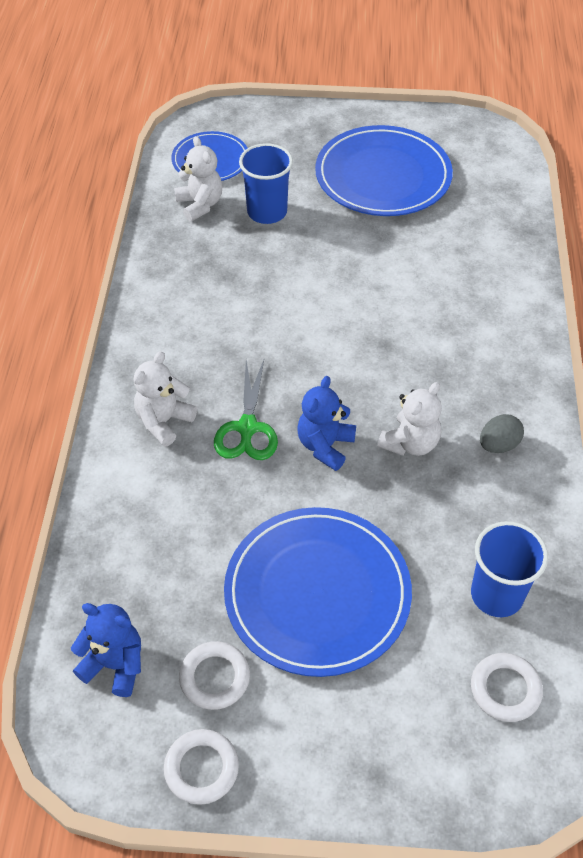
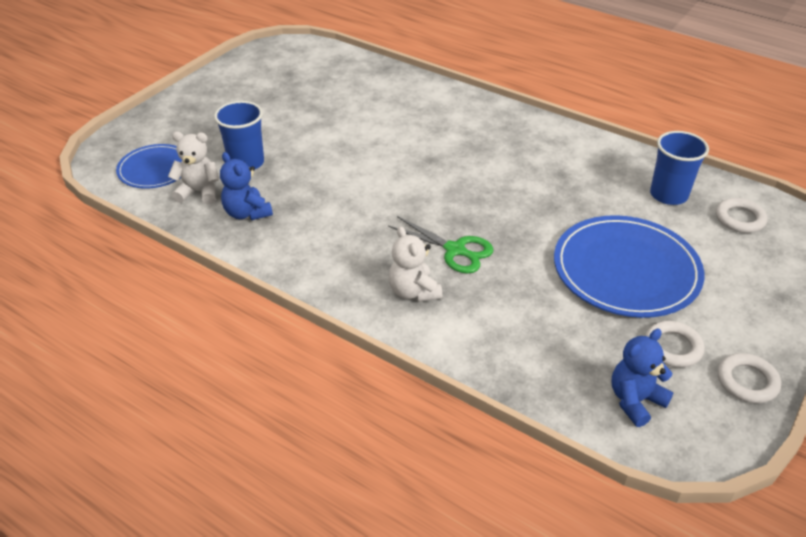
camera: 60 degrees left, 10 degrees down
(325, 446) = (500, 219): blue teddy bear -> blue teddy bear (247, 213)
(383, 176) = (270, 100): blue plate -> none
(410, 443) = (525, 182): white teddy bear -> none
(498, 445) = (553, 148): grey egg -> none

